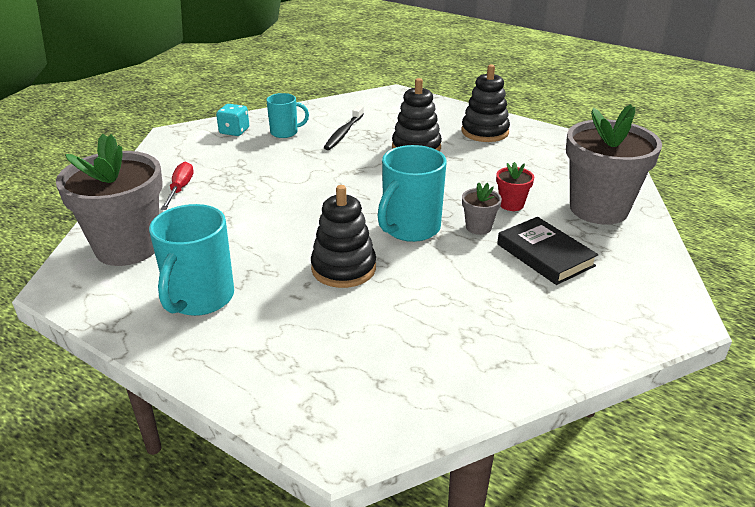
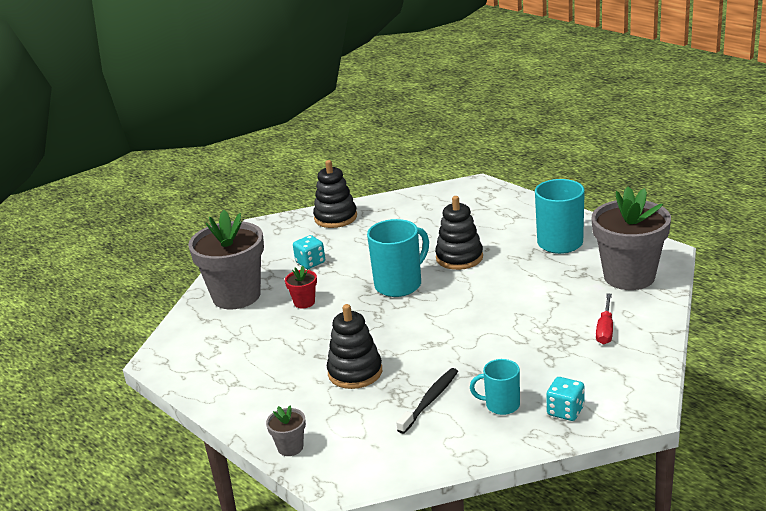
camera: 165 degrees left, 5 degrees down
(478, 227) = (345, 284): grey flower pot -> grey flower pot (290, 447)
(485, 132) = (265, 393): black stacking toy -> black stacking toy (335, 217)
(545, 255) = (310, 262): black book -> turquoise dice

